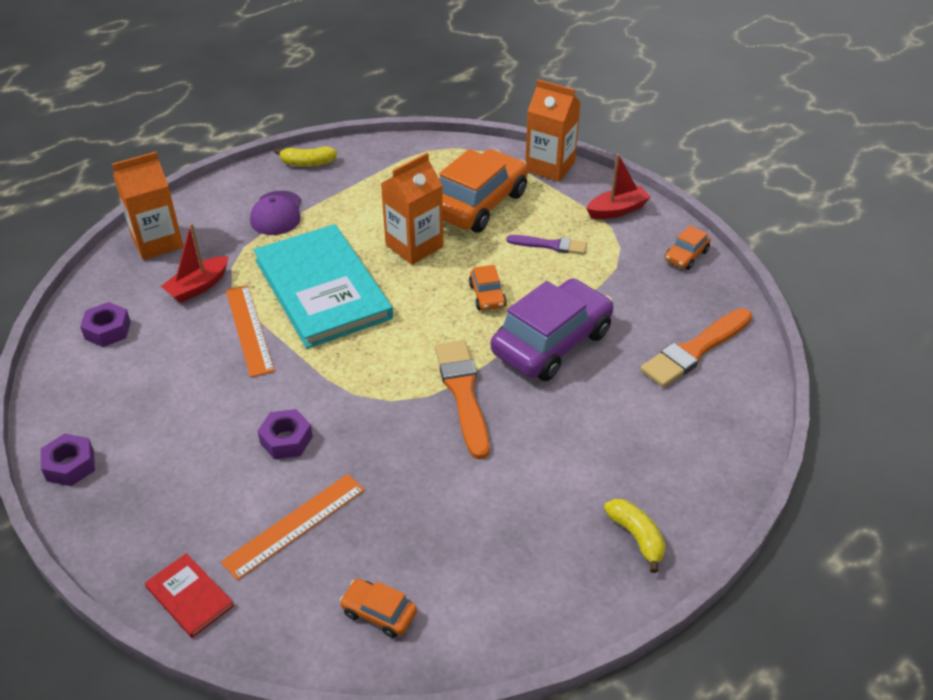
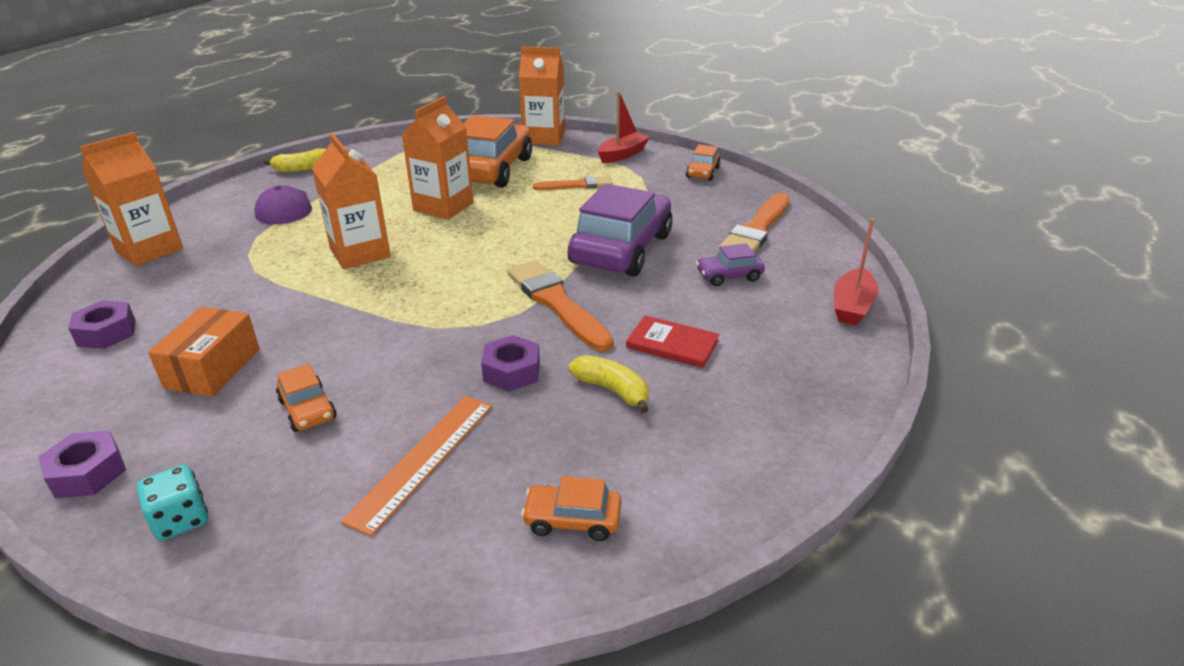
camera: 20 degrees left, 10 degrees down
(120, 525) = (181, 520): none -> turquoise dice
(174, 390) = (213, 368): none -> orange box
(190, 596) = (311, 573): red book -> red book (672, 344)
(198, 287) = (213, 276): red boat -> red boat (852, 306)
(249, 329) = (289, 299): orange ruler -> none
(286, 440) = (375, 383): purple nut -> purple nut (511, 371)
(322, 289) = (360, 253): turquoise book -> orange carton
(487, 296) = (537, 228): orange car -> orange car (307, 409)
(550, 245) = (577, 185): purple brush -> orange brush
(634, 403) = (729, 276): none -> purple car
(636, 537) = (806, 376): yellow banana -> yellow banana (612, 390)

